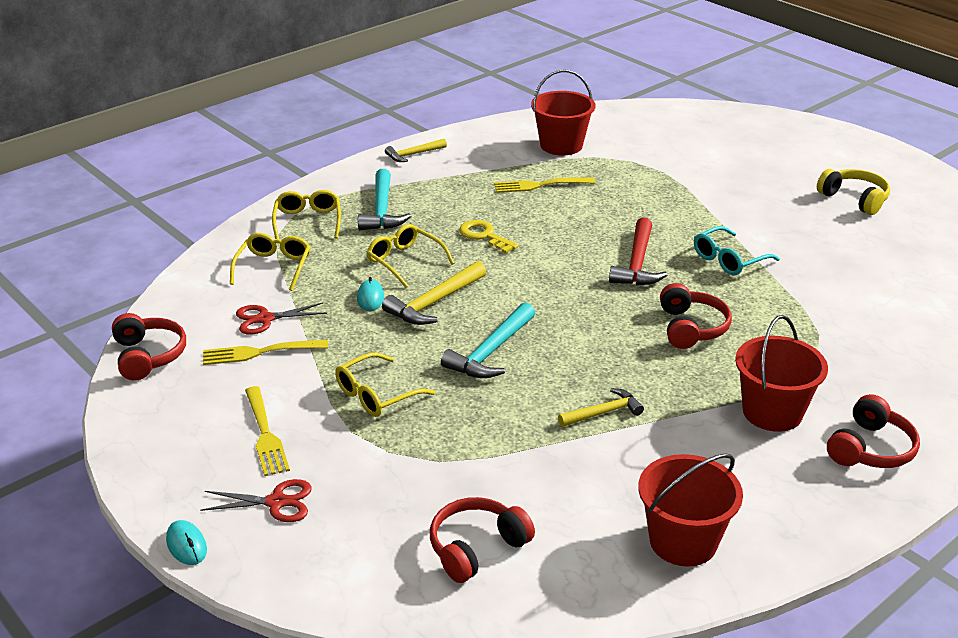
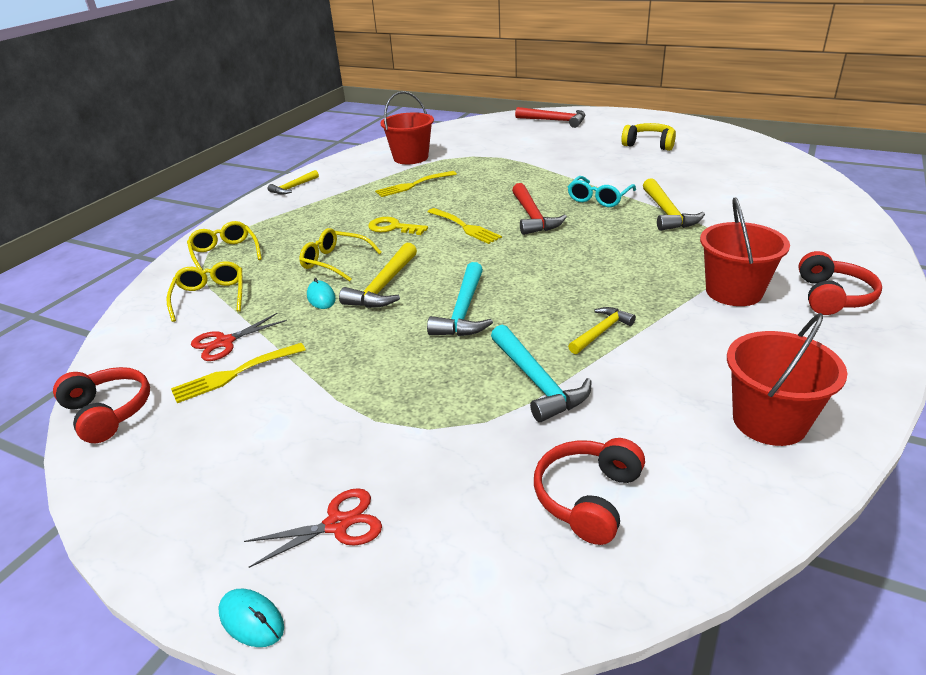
camera: 20 degrees left, 0 degrees up
(265, 434) = (283, 453): yellow fork -> yellow fork (465, 227)
(375, 395) = (379, 379): yellow glasses -> none
(382, 210) = (290, 230): turquoise hammer -> turquoise hammer (537, 382)
(691, 328) = (614, 249): red headphones -> none
(769, 132) = (555, 121): none -> red hammer
(788, 300) = (667, 213): none -> yellow hammer

